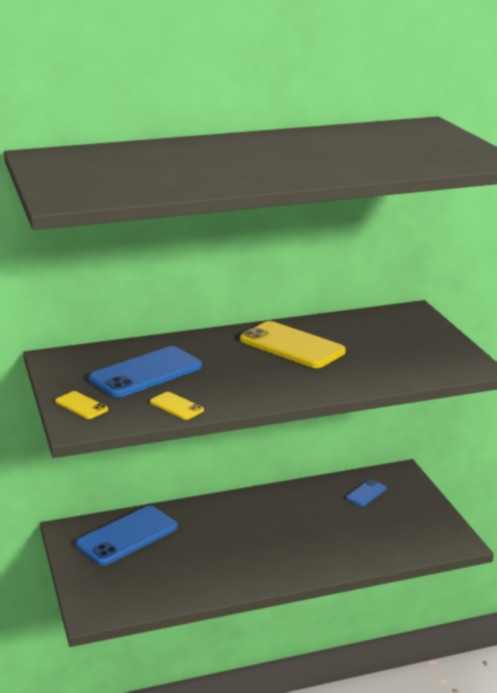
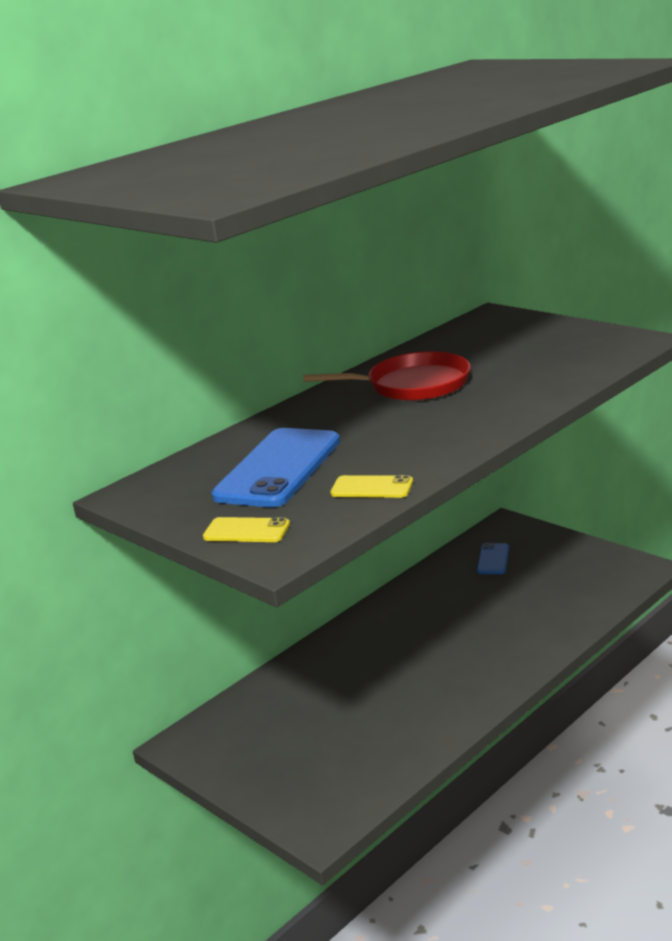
camera: 25 degrees left, 0 degrees up
(127, 536) = (267, 718): blue phone -> none
(292, 346) = (413, 385): yellow phone -> red pan

